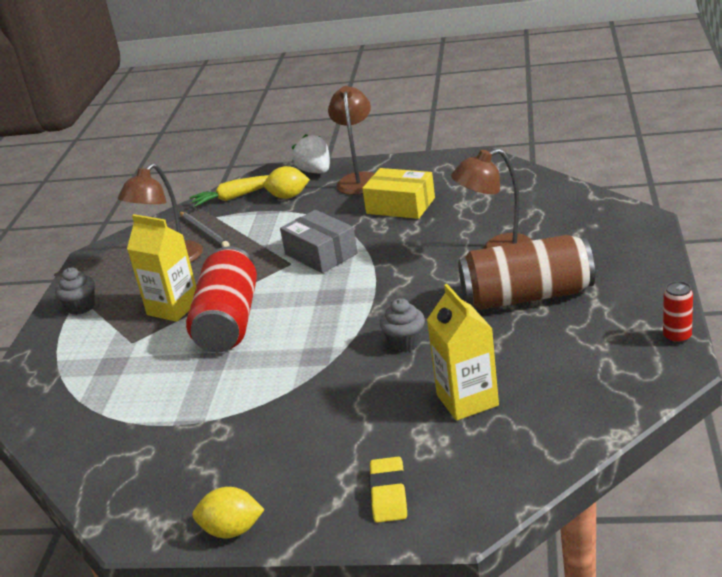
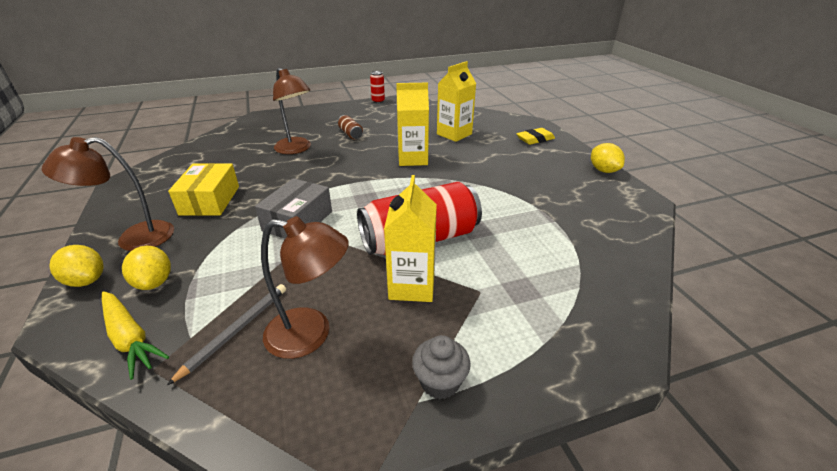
camera: 120 degrees left, 5 degrees up
(315, 171) = (86, 280): white strawberry -> yellow lemon
(405, 342) = (412, 159): grey cupcake -> yellow carton
(527, 296) = (350, 134): brown can -> brown can, size x0.43

